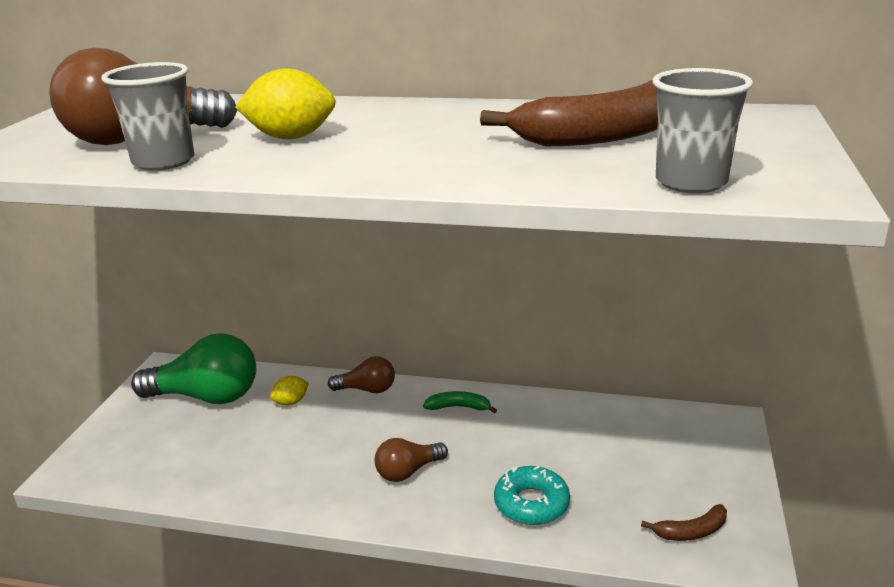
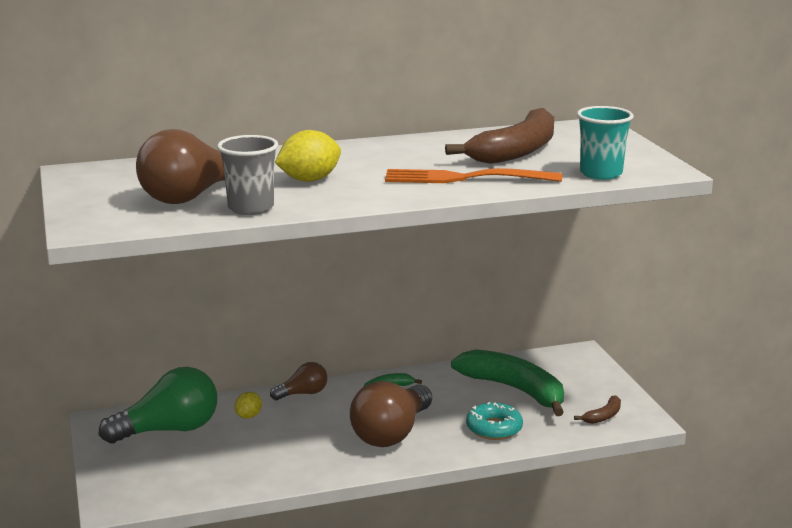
camera: 30 degrees left, 5 degrees down
(408, 472) = (391, 434): brown light bulb -> brown light bulb, size x1.89
(480, 161) = (466, 178): none -> orange fork
(602, 453) = (515, 390): none -> green banana
(691, 182) = (601, 173): grey cup -> turquoise cup

